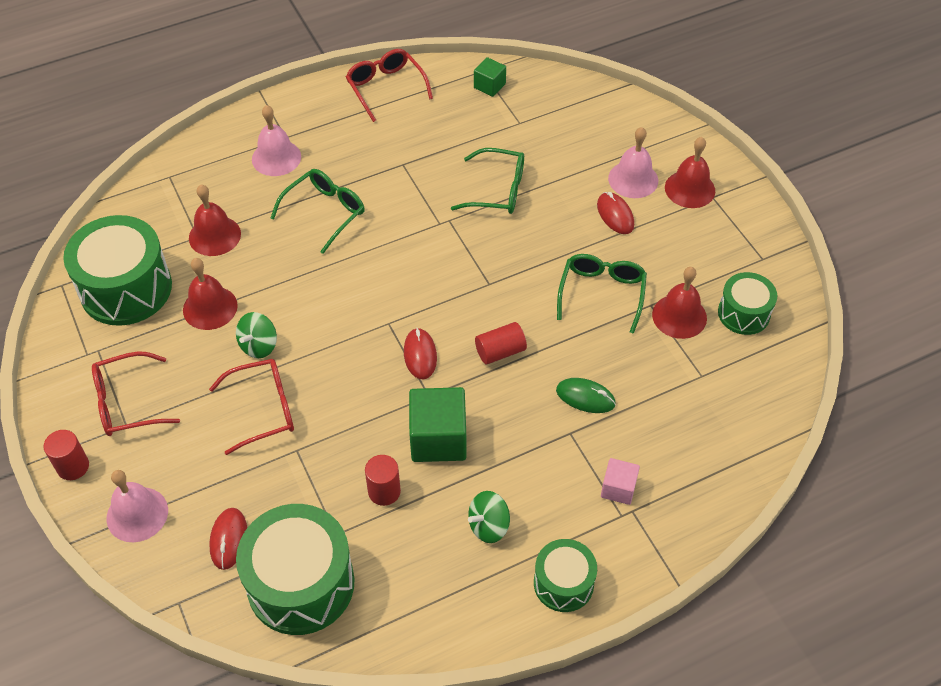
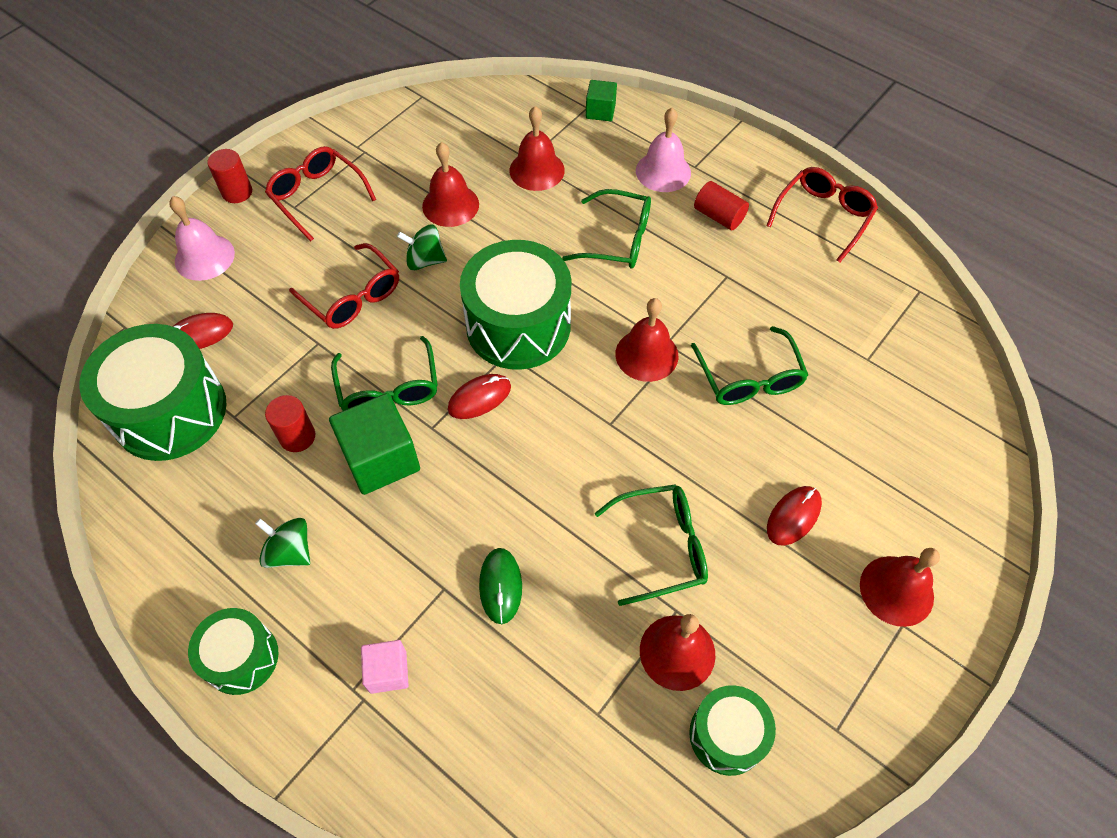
camera: 65 degrees right, 5 degrees up
(126, 288) = (440, 138): green drum -> green drum (518, 325)
(375, 413) = (389, 389): none -> green glasses
(443, 239) = (646, 355): none -> red bell
(489, 86) = (901, 307): green cube -> green cube (600, 111)
(500, 351) = (522, 472): red cylinder -> red cylinder (718, 216)
(633, 179) = (865, 515): pink bell -> none

